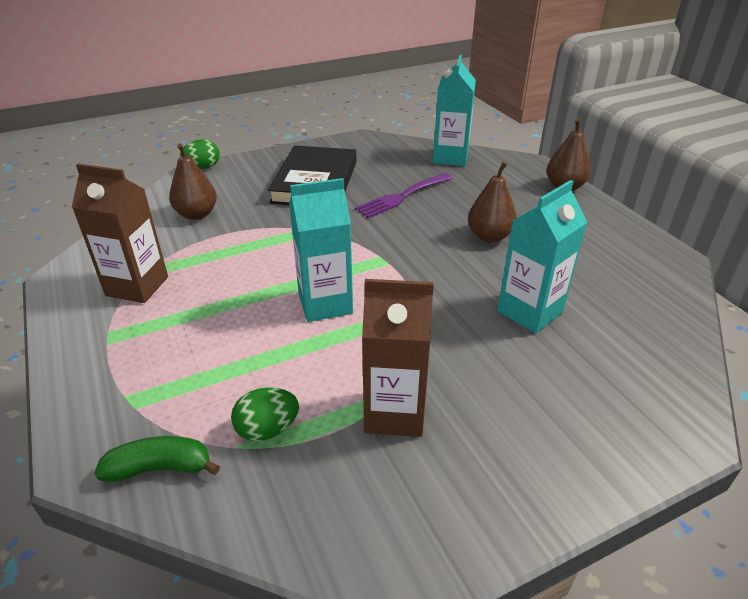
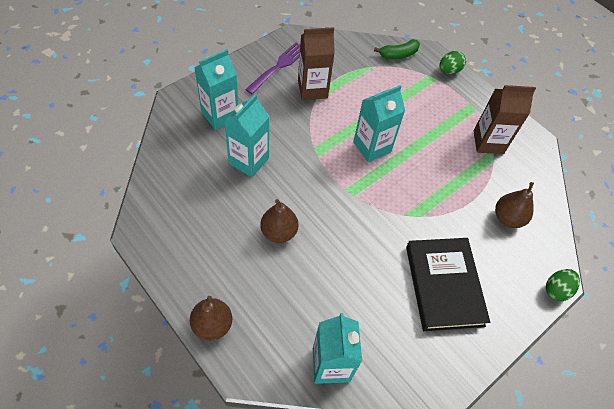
camera: 160 degrees right, 20 degrees up
(267, 429) = (365, 74): green egg -> green egg (449, 70)
(402, 196) = (360, 276): purple fork -> purple fork (278, 66)
(588, 387) = (220, 115): none -> turquoise carton

